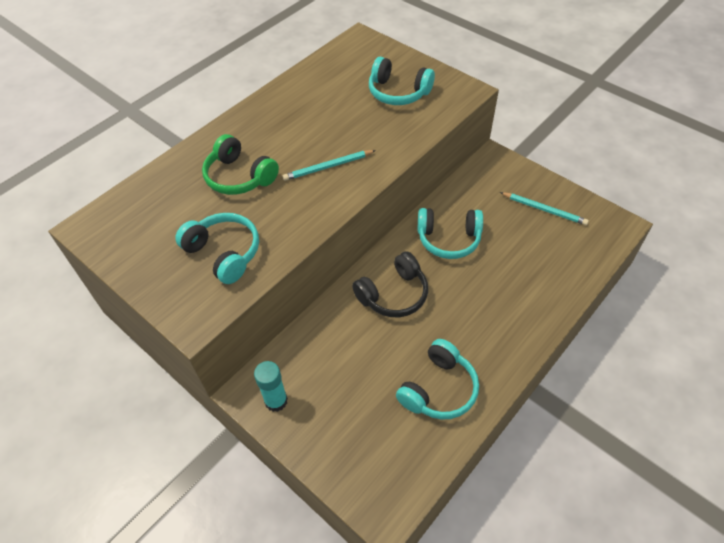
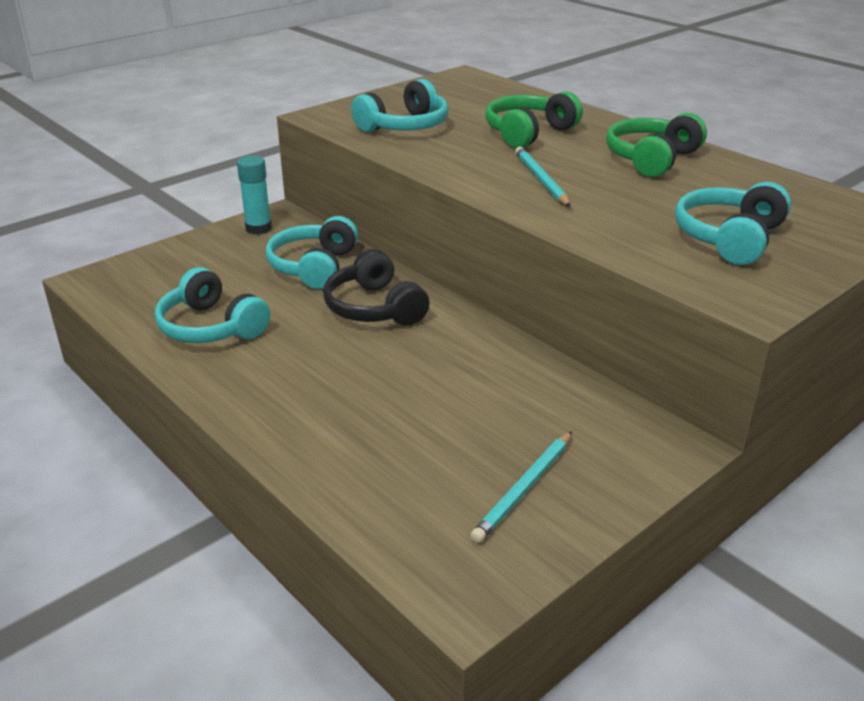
camera: 95 degrees right, 20 degrees down
(287, 116) = (651, 159): none -> green headphones
(448, 239) = (467, 365): turquoise headphones -> turquoise headphones (314, 267)

